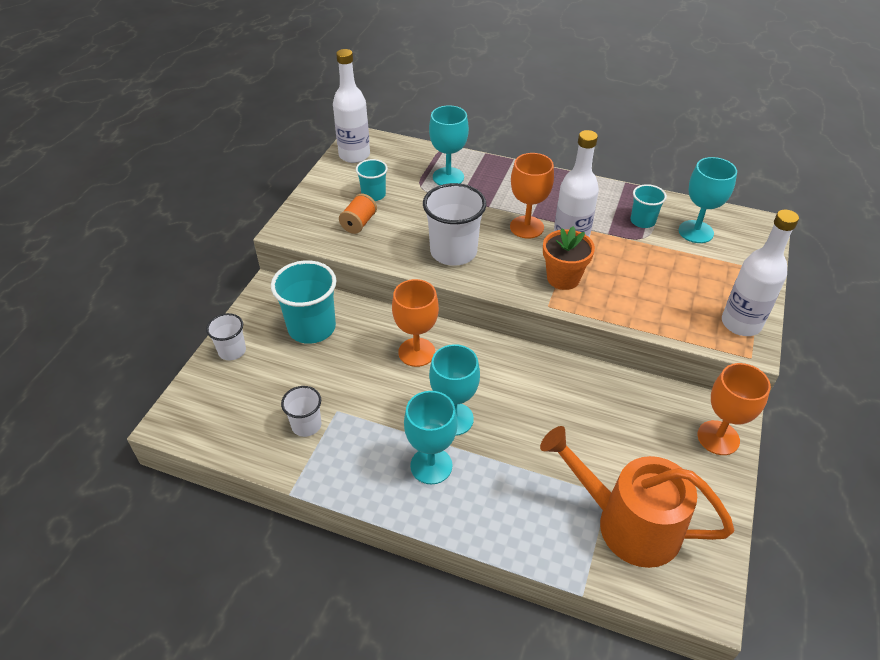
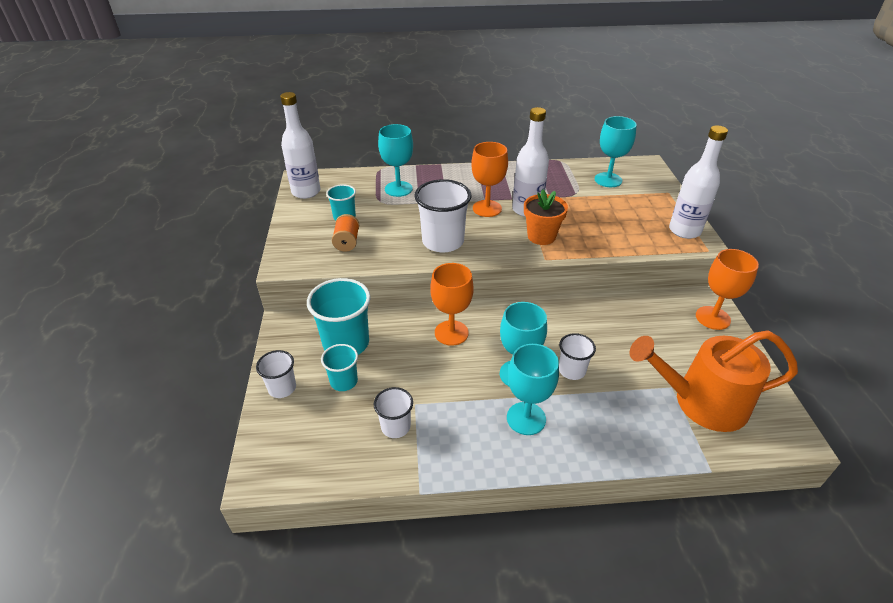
camera: 25 degrees left, 5 degrees down
(512, 436) = (572, 370): none -> white cup
(642, 221) = (567, 182): turquoise cup -> turquoise cup (344, 381)

